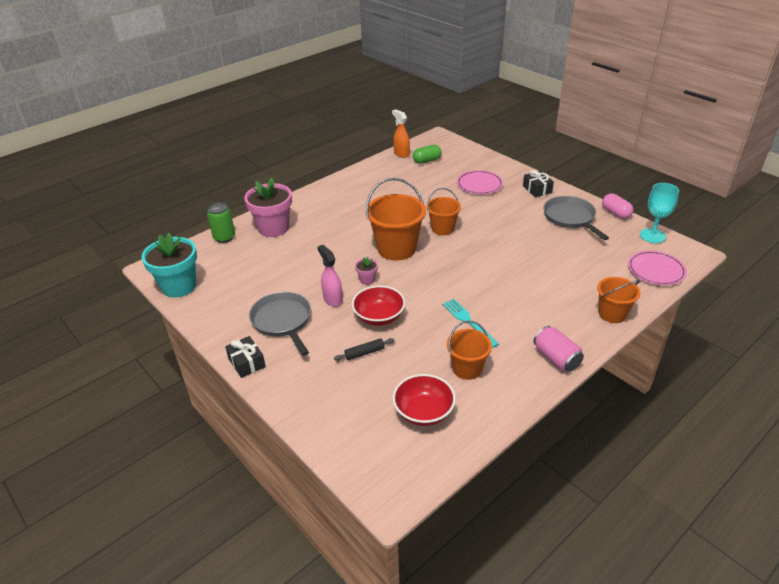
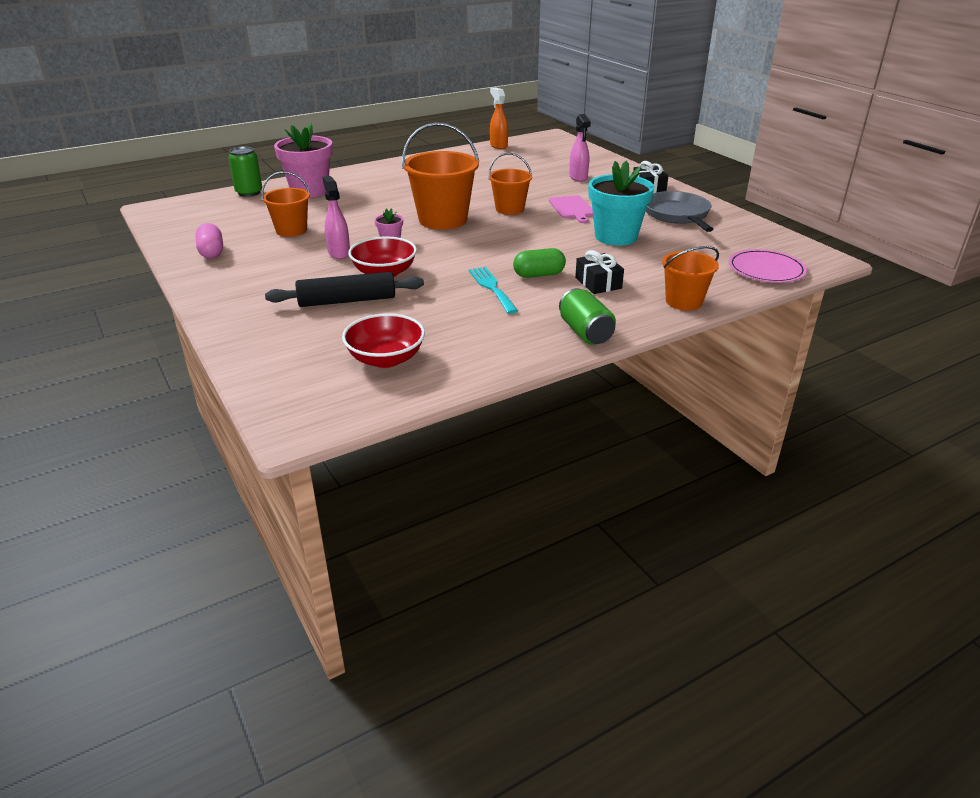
camera: 10 degrees right, 5 degrees down
(179, 286) = (172, 225): turquoise flower pot -> turquoise flower pot (616, 237)
(246, 363) = (203, 293): black gift -> black gift (598, 283)
(283, 321) = (268, 264): grey pan -> none
(364, 353) = (347, 300): black rolling pin -> black rolling pin, size x1.89
(427, 161) = (525, 154): green capsule -> green capsule (539, 275)
(467, 368) = (464, 328): orange bucket -> orange bucket (291, 230)
(479, 184) = (578, 177): pink plate -> pink spray bottle
(489, 221) = (572, 208): none -> pink cutting board
(556, 358) = (585, 332): pink can -> green can
(615, 213) = (740, 216): pink capsule -> pink capsule (211, 252)
(652, 236) = (778, 239): turquoise goblet -> none

